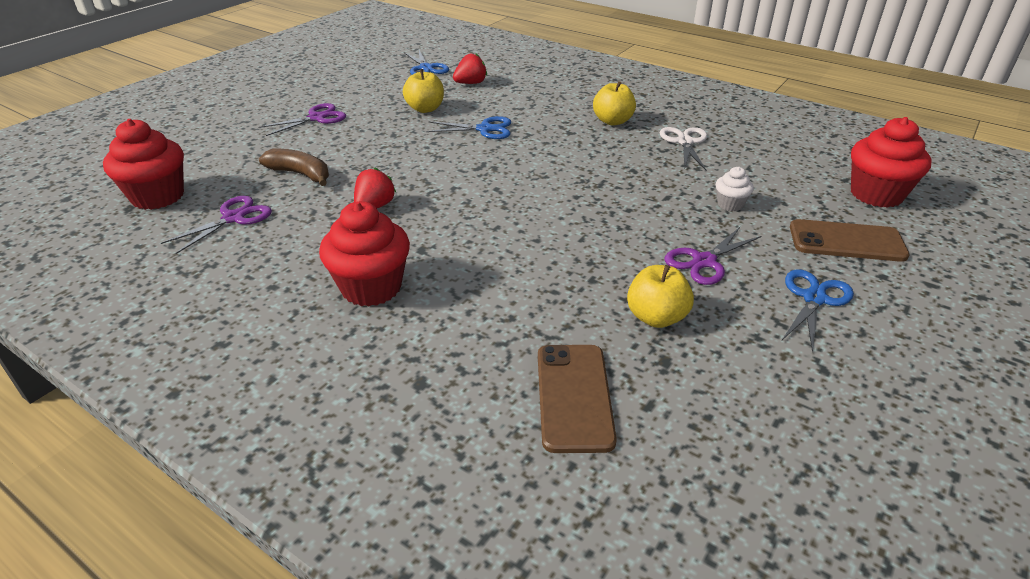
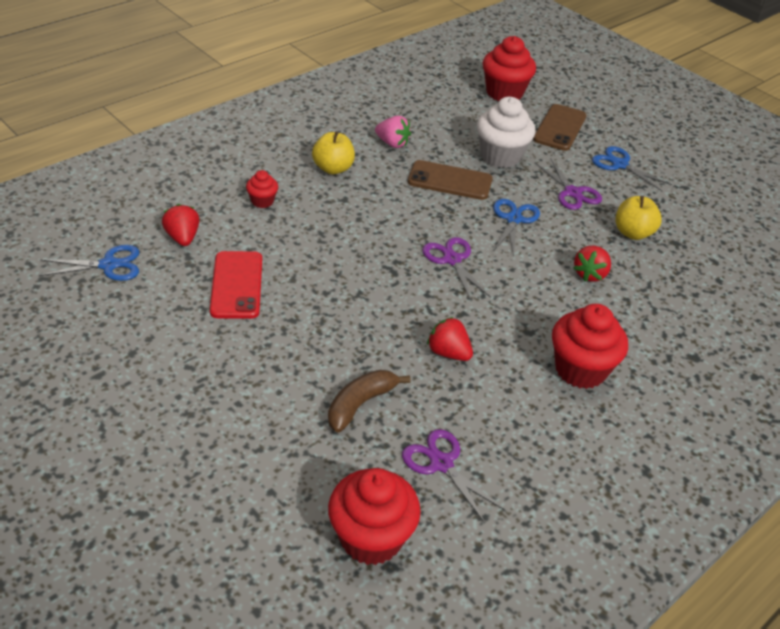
camera: 80 degrees left, 5 degrees up
(317, 118) = (213, 381): purple scissors -> purple scissors (452, 260)
(425, 109) = (236, 285): yellow apple -> red phone
(484, 129) = (311, 251): blue scissors -> blue scissors (513, 219)
(538, 101) = (262, 201): none -> red cupcake
(543, 285) = (590, 274): none -> red strawberry
(574, 397) = (708, 289): brown phone -> brown phone (450, 181)
(685, 142) = (392, 143): white scissors -> pink strawberry
(730, 204) = (500, 156): white cupcake -> white cupcake, size x1.99

